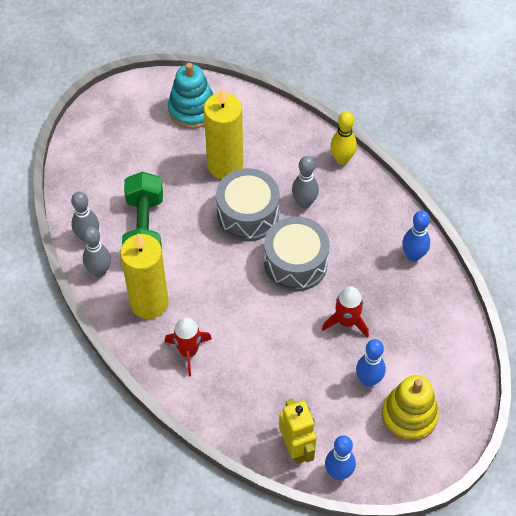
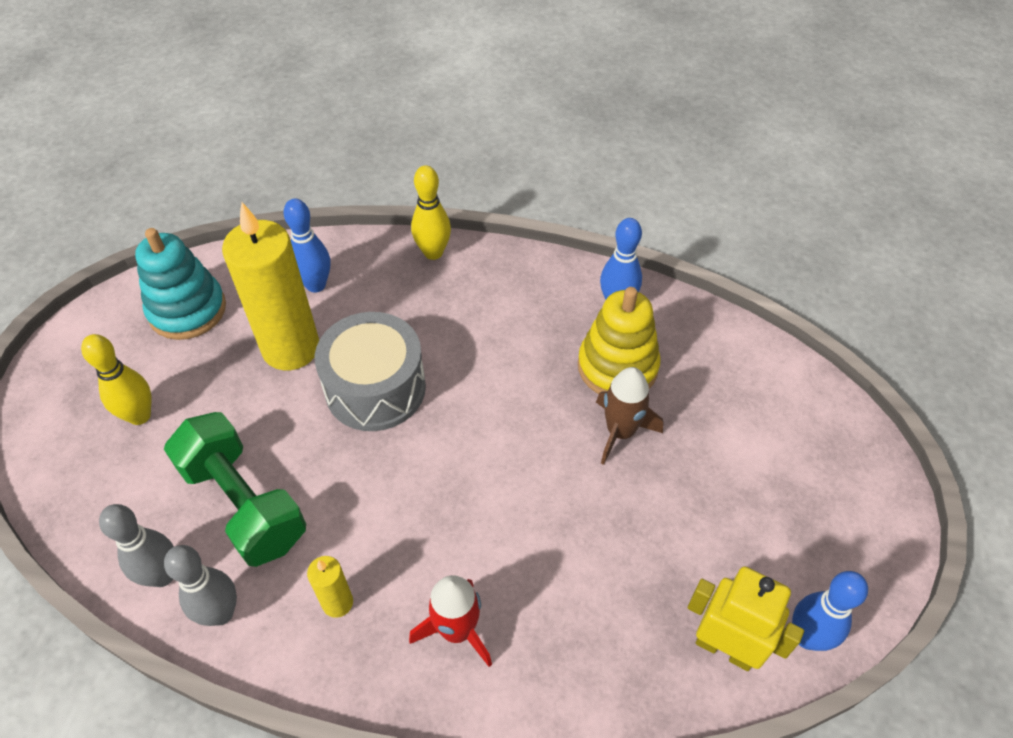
camera: 40 degrees left, 5 degrees down
(131, 153) = (139, 416): none -> yellow bowling pin
(149, 302) = (337, 603): yellow candle -> yellow candle, size x0.45
(295, 263) = (491, 406): grey drum -> none
(304, 202) = (434, 328): grey bowling pin -> none
(346, 321) = (620, 432): red rocket -> brown rocket
(368, 380) = (717, 484): blue bowling pin -> blue bowling pin (316, 285)
(409, 416) = (805, 491): yellow stacking toy -> yellow stacking toy (617, 367)

